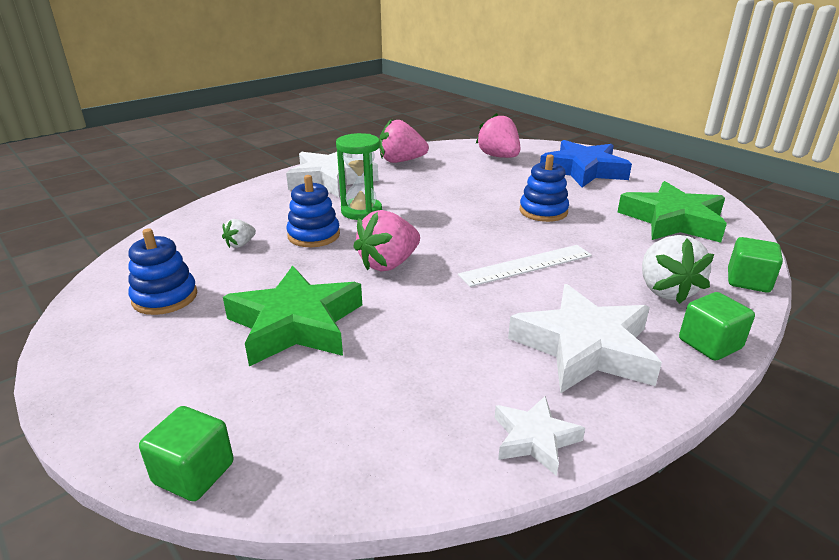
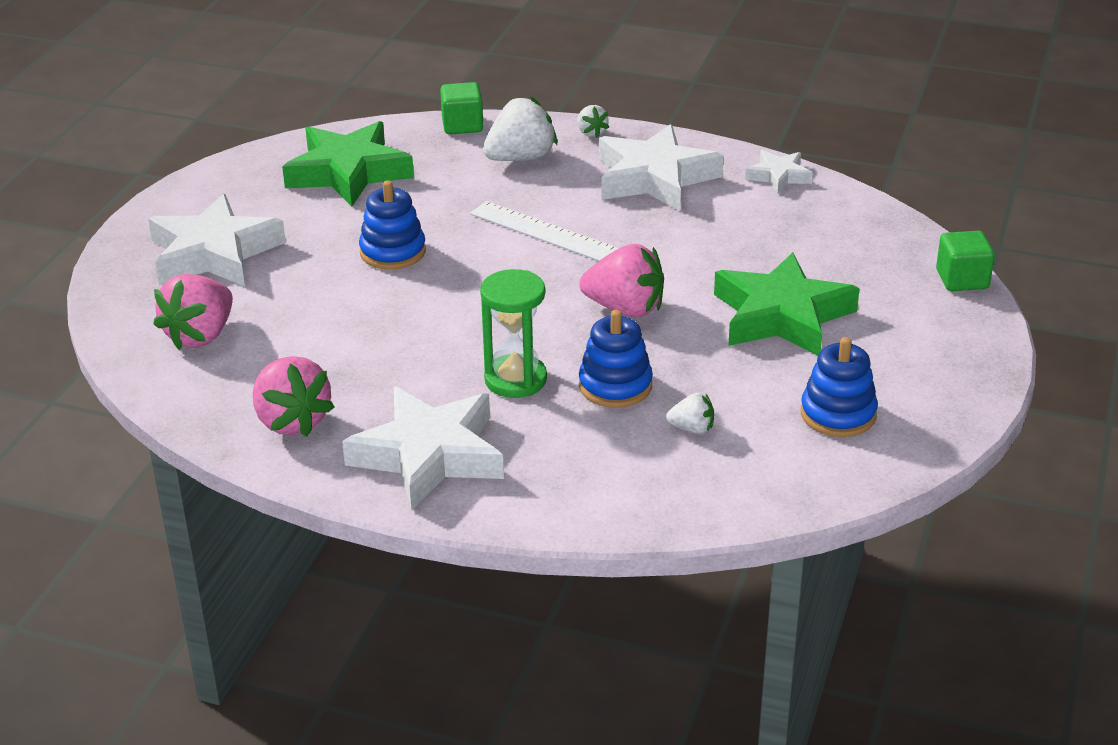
camera: 120 degrees left, 5 degrees up
(583, 170) = (214, 253): blue star -> white star
(709, 344) = (591, 133): green cube -> white strawberry

